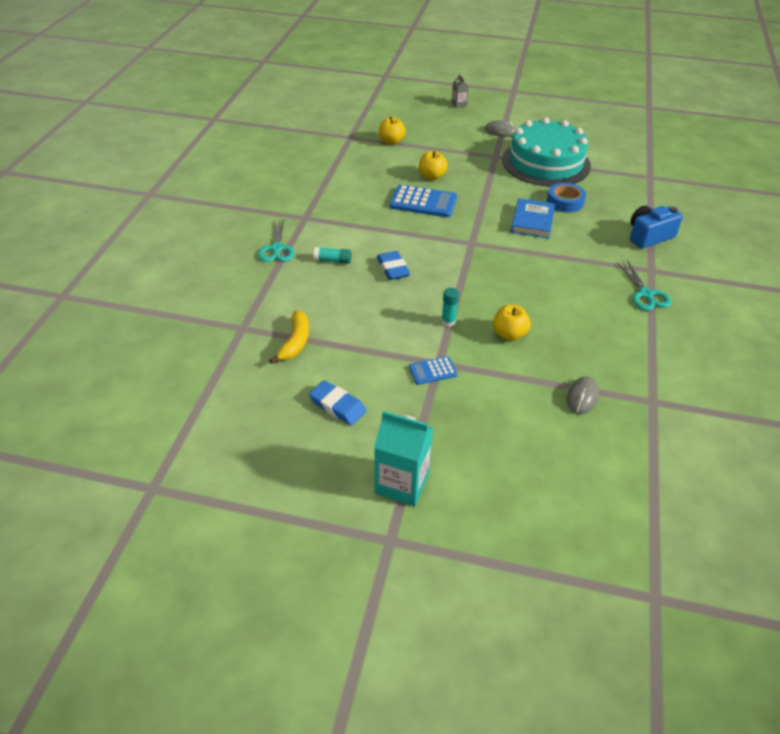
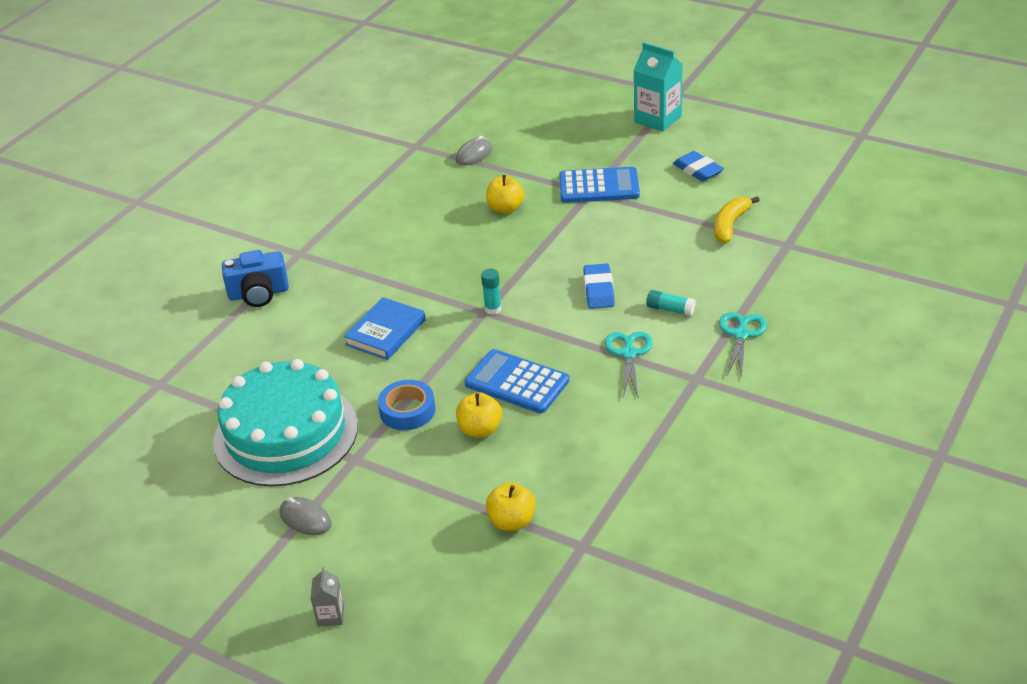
camera: 160 degrees left, 5 degrees down
(433, 371) = (599, 186): blue calculator -> blue calculator, size x1.83
(448, 322) = (562, 226): turquoise glue stick -> turquoise glue stick (493, 309)
(565, 202) = (318, 357): blue tape -> blue tape (407, 410)
(645, 294) = (332, 229): turquoise scissors -> turquoise scissors (629, 354)

